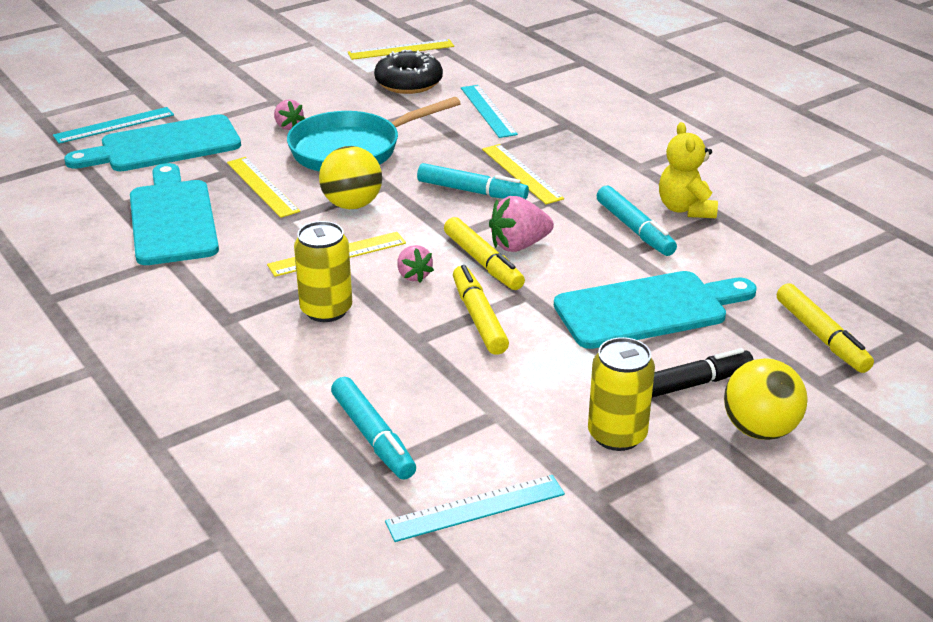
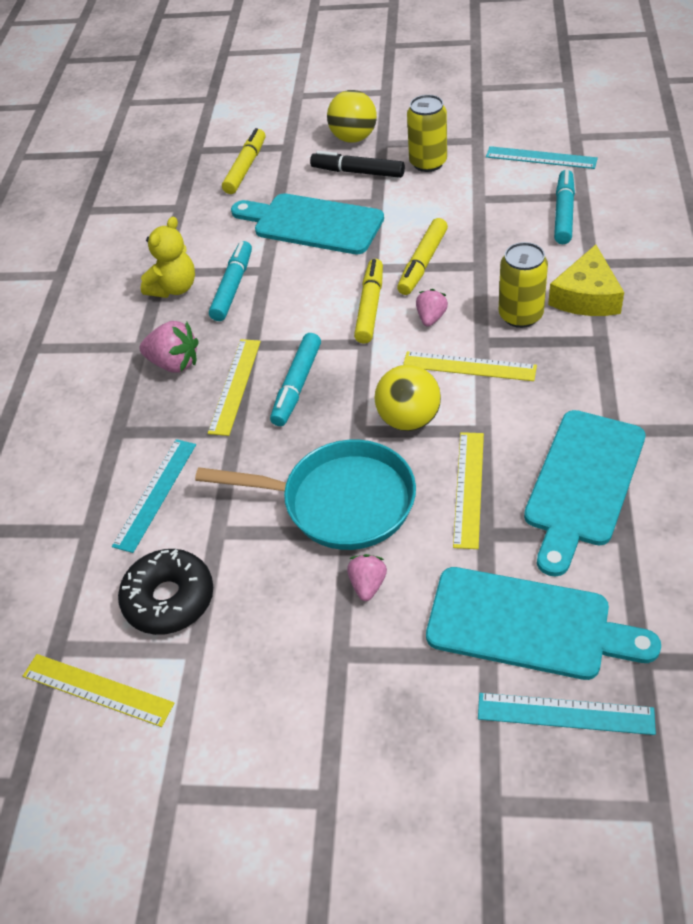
camera: 135 degrees left, 15 degrees up
(271, 353) = (586, 296): none -> yellow cheese
(471, 191) = (297, 385): turquoise marker -> turquoise marker turned 135 degrees counterclockwise
(519, 245) = (328, 310): pink strawberry -> pink strawberry (174, 363)

